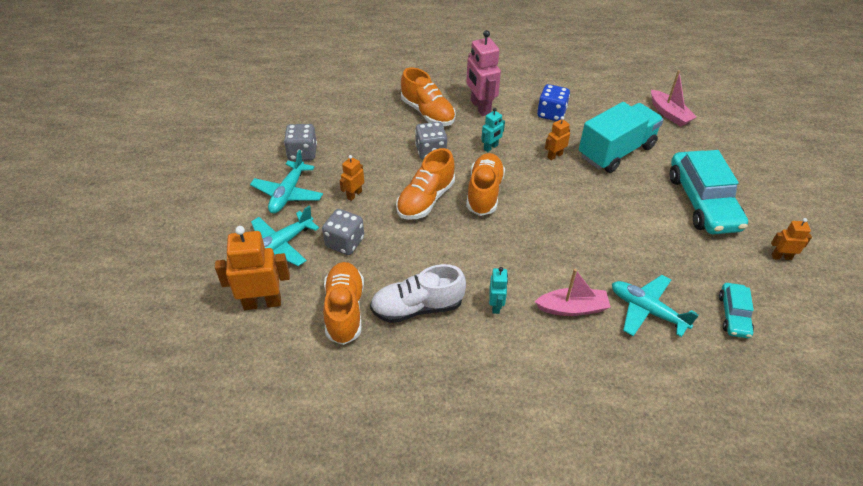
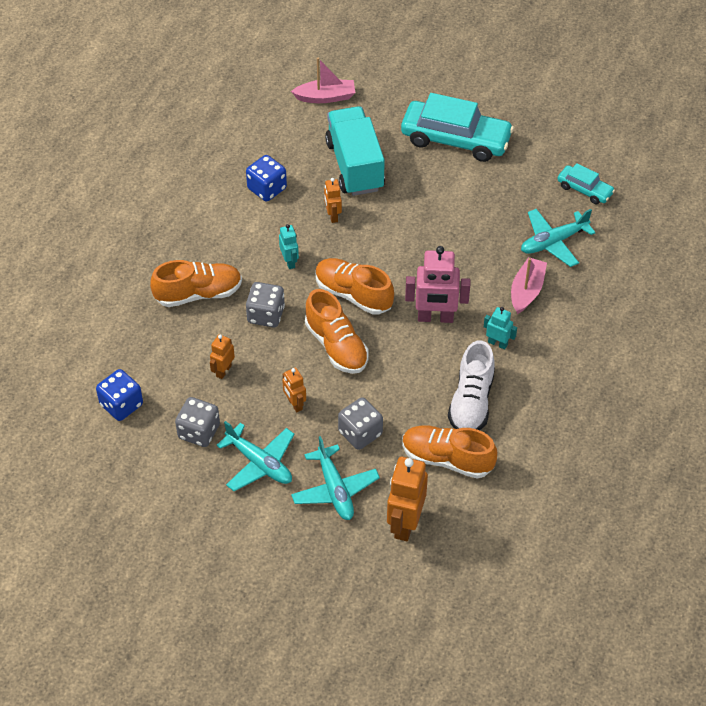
camera: 65 degrees left, 5 degrees up
(308, 110) = (121, 405): none -> blue dice
(480, 107) = (218, 244): pink robot -> pink robot (435, 318)
(781, 257) = (543, 125): orange robot -> orange robot (223, 371)

